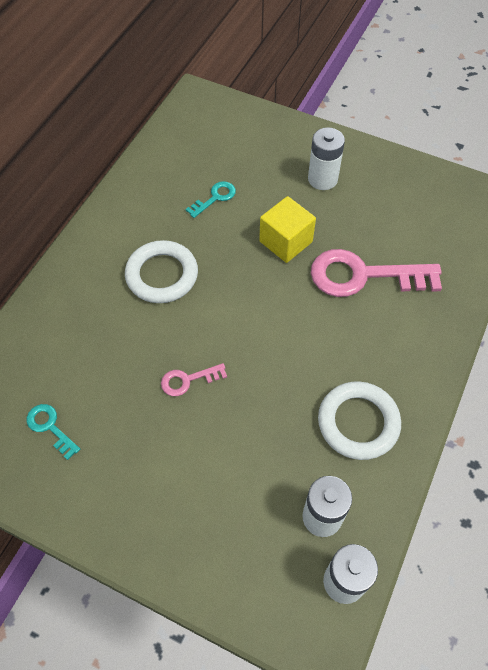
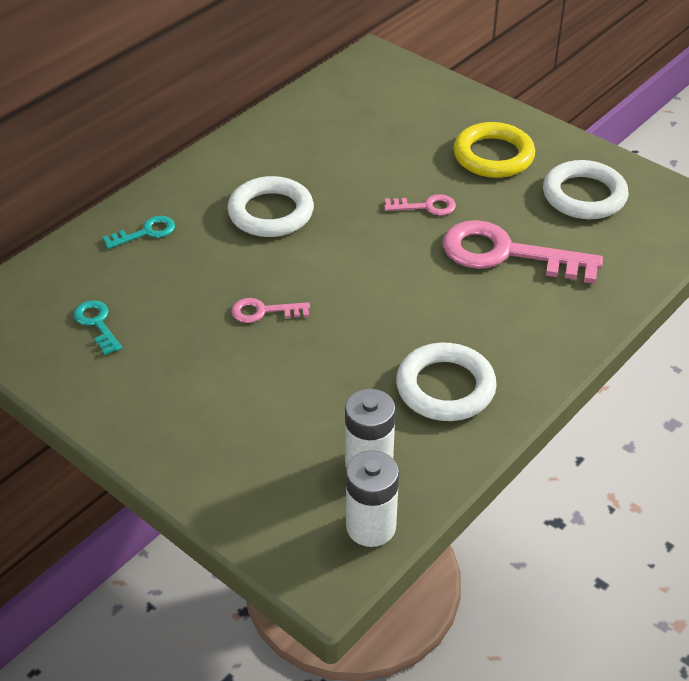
camera: 15 degrees right, 15 degrees down
(215, 198) = (359, 153): turquoise key -> turquoise key (146, 232)
(286, 241) = (426, 206): yellow cube -> pink key
(322, 179) = (493, 156): white battery -> yellow ring
(404, 204) = (584, 195): none -> white ring

